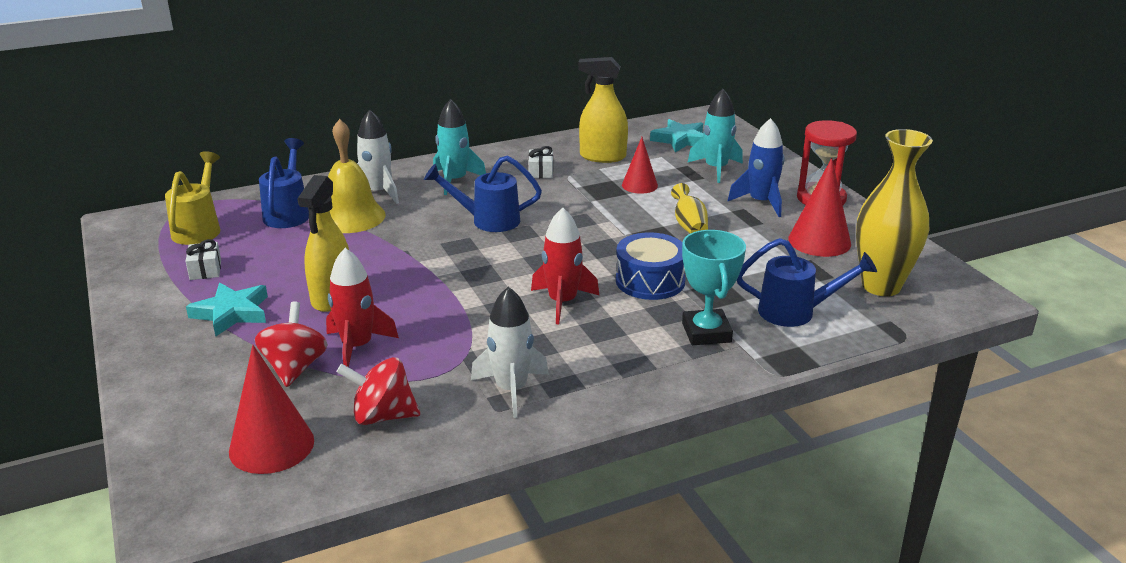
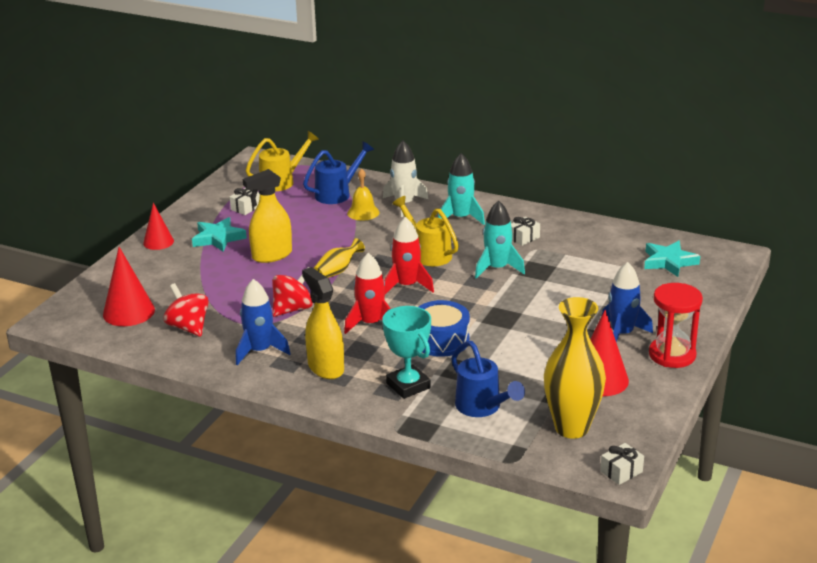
camera: 50 degrees right, 0 degrees up
(295, 368) = (196, 282): red spinning top -> red spinning top (293, 309)
(351, 217) = (363, 212): yellow bell -> yellow bell, size x0.61
(357, 347) = (237, 288): red rocket -> red rocket (406, 286)
(487, 221) = (428, 253): blue watering can -> yellow watering can
(511, 389) = (260, 351): white rocket -> blue rocket
(602, 157) = (585, 247): yellow spray bottle -> yellow spray bottle (325, 367)
(639, 185) = (566, 279): red cone -> red cone (158, 242)
(689, 226) = (538, 322): yellow vase -> yellow vase (337, 271)
(706, 332) = (408, 386): turquoise trophy -> turquoise trophy turned 75 degrees counterclockwise
(716, 169) = (645, 295): turquoise rocket -> turquoise rocket (497, 268)
(975, 295) = (621, 471): none -> white gift

